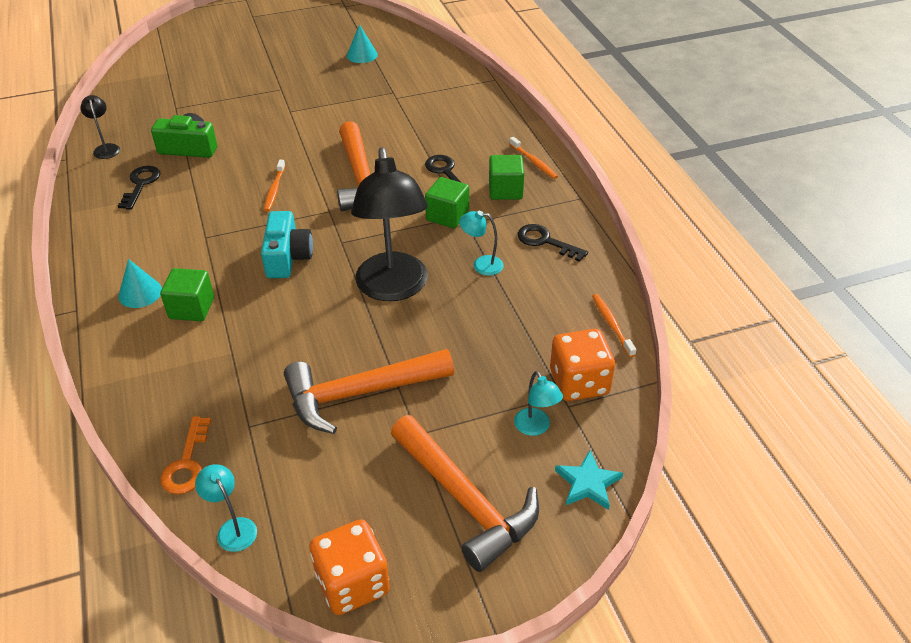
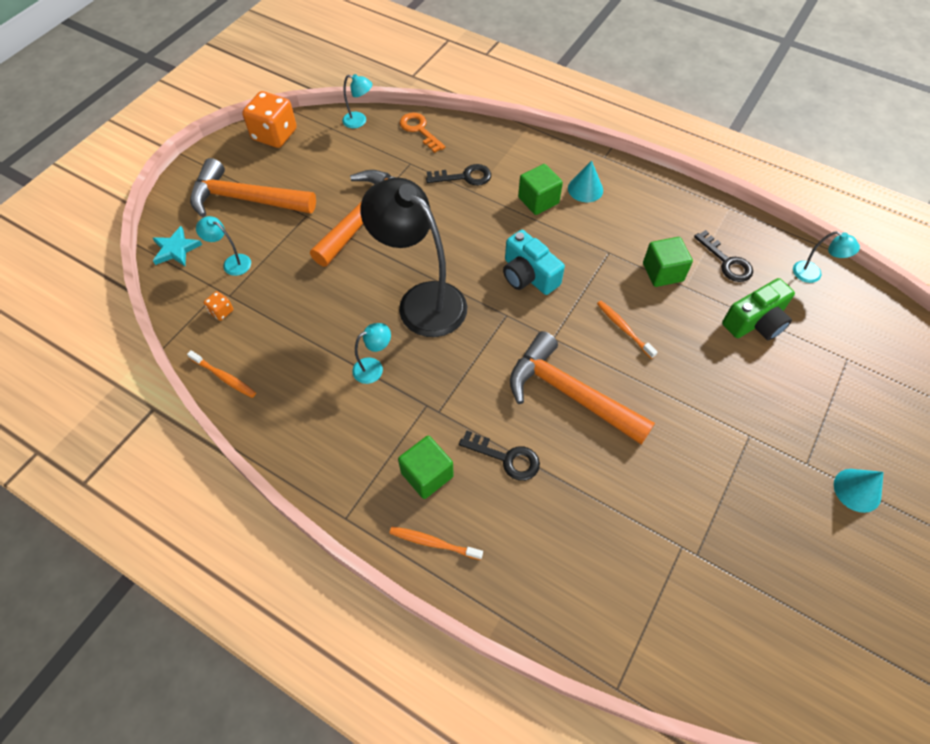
camera: 140 degrees right, 15 degrees up
(106, 148) = (813, 274): black lamp -> turquoise lamp
(362, 55) = (821, 606): turquoise cone -> turquoise cone (857, 490)
(447, 216) = (450, 402): green cube -> green cube (662, 272)
(545, 241) = (338, 431): black key -> black key (464, 177)
(579, 382) = (221, 311): orange dice -> orange dice, size x0.45

